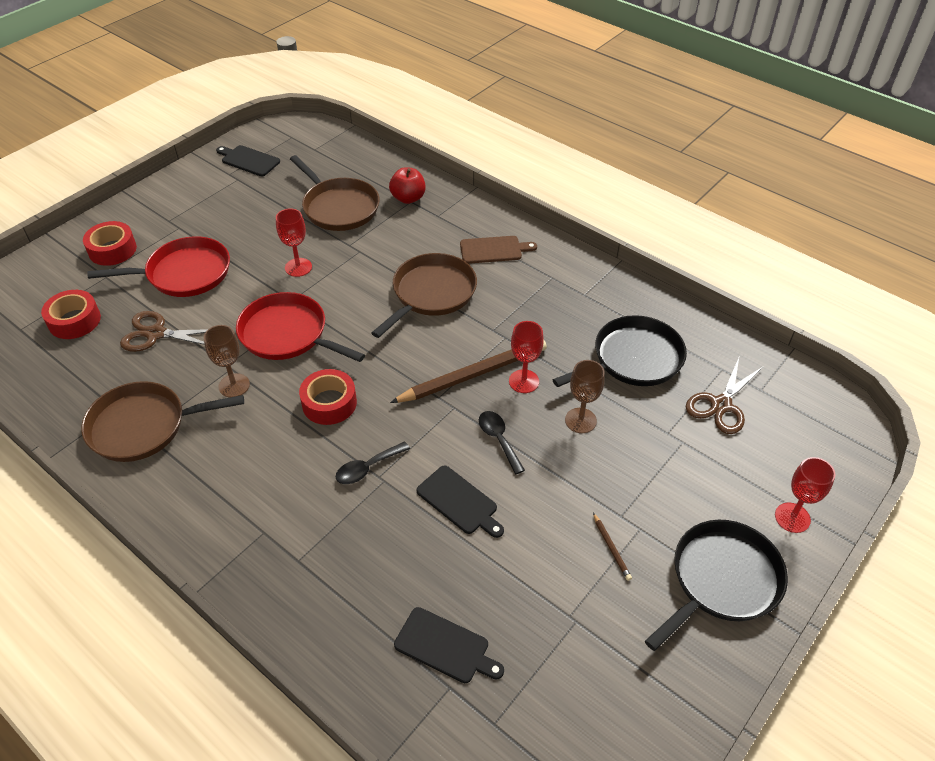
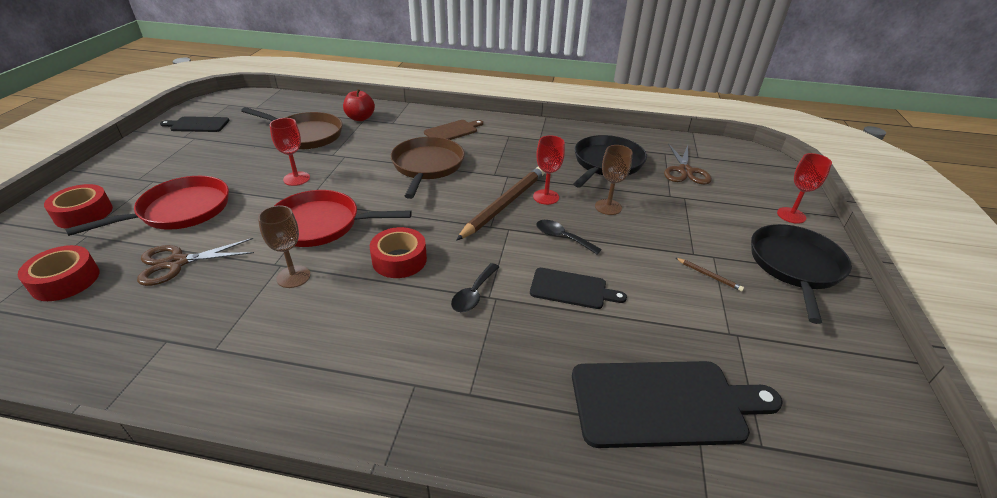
camera: 30 degrees left, 10 degrees down
(143, 426) = (210, 343): brown pan -> none
(445, 646) = (664, 403): black cutting board -> black cutting board, size x1.77

